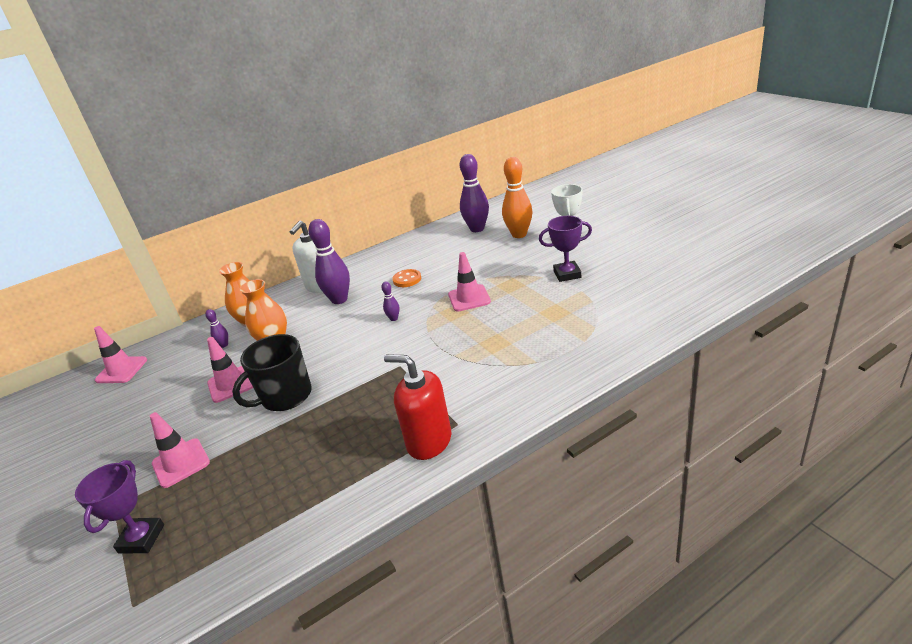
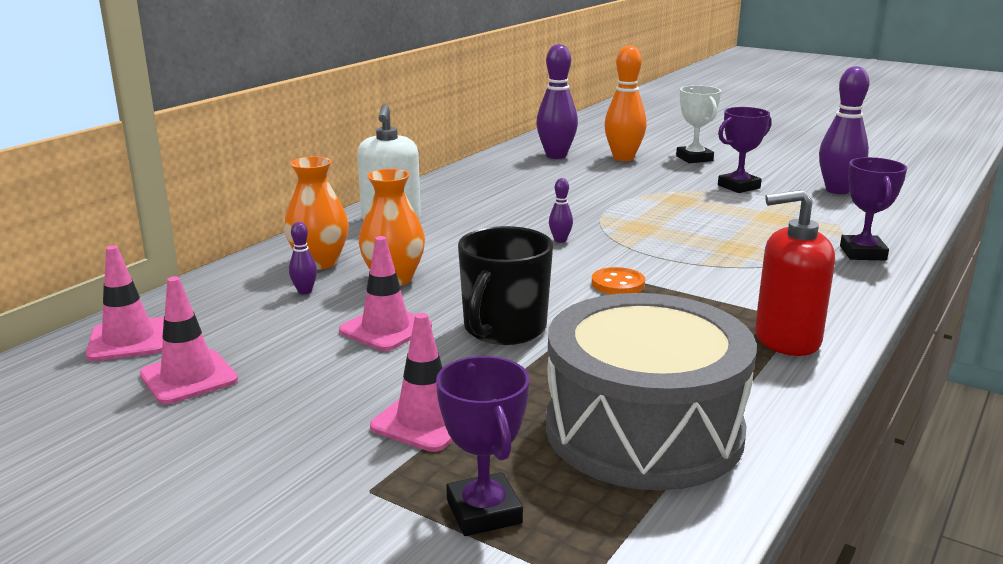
camera: 30 degrees left, 10 degrees down
(269, 500) = (644, 430): none -> grey drum
(339, 300) = (443, 230): purple bowling pin -> purple bowling pin (837, 190)
(407, 279) = (523, 204): orange button -> orange button (618, 284)
(469, 298) = (641, 214): pink traffic cone -> pink traffic cone (189, 377)
(577, 362) = (862, 253): none -> purple trophy

